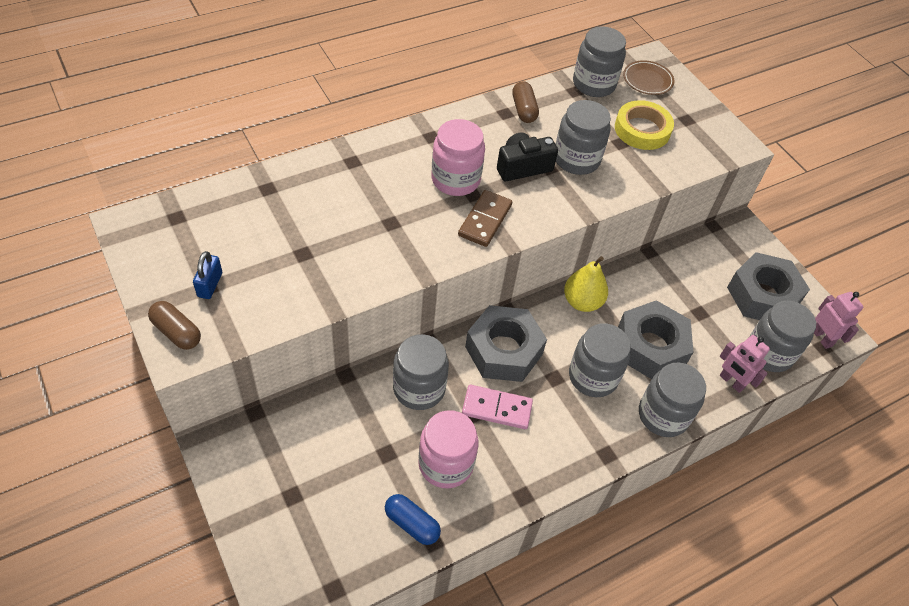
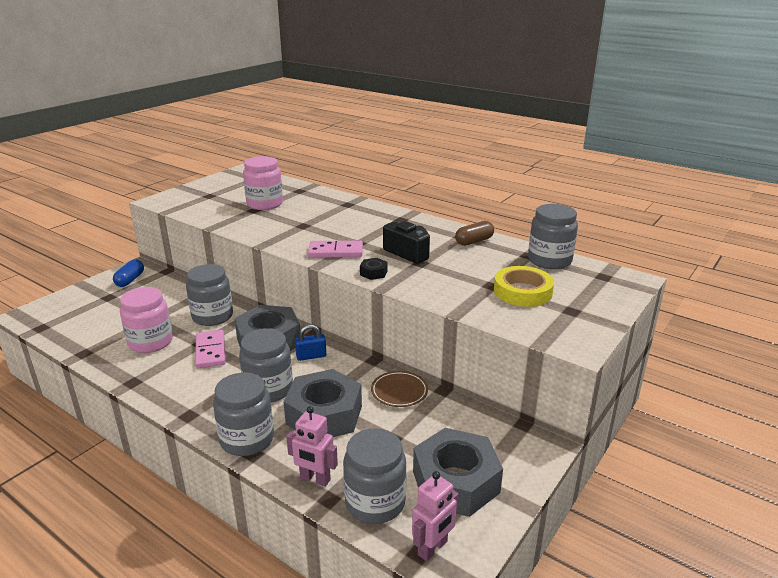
camera: 70 degrees right, 25 degrees down
(177, 332) = (171, 197): brown capsule -> none
(210, 285) = (211, 195): blue padlock -> blue padlock (311, 356)
(412, 524) = (96, 341): blue capsule -> blue capsule (130, 280)
(455, 180) = (366, 235): pink jar -> pink jar (265, 204)
(485, 220) = (335, 252): brown domino -> pink domino
(553, 210) = (373, 273): none -> black nut
(576, 159) = (444, 271): grey jar -> none
(582, 302) = (348, 366): yellow pear -> none
(647, 80) = (596, 282): brown plate -> brown plate (399, 391)
(731, 382) = (315, 479): pink robot -> pink robot turned 90 degrees counterclockwise

